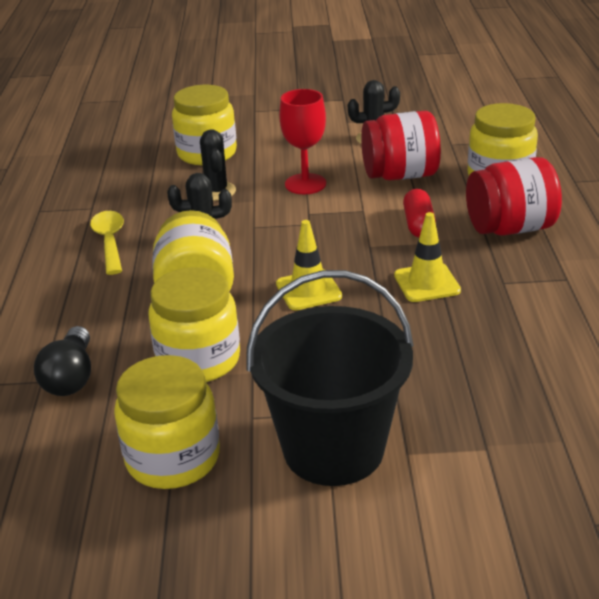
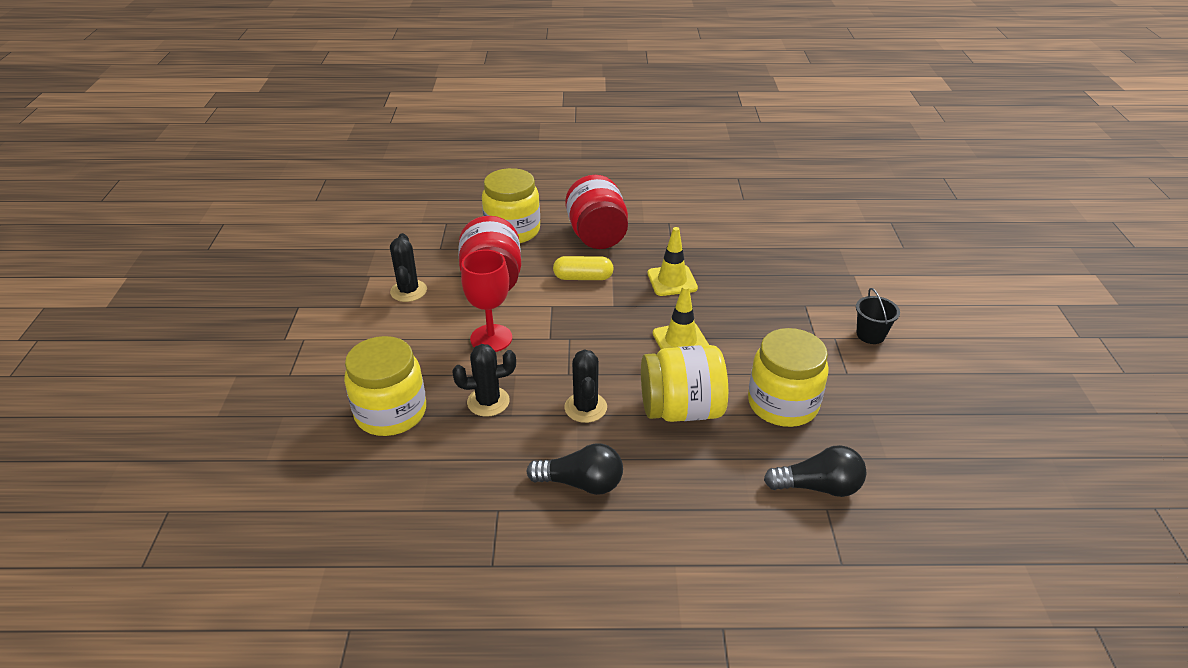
camera: 90 degrees left, 5 degrees up
(110, 241) = (581, 483): yellow spoon -> black light bulb
(173, 458) = (901, 413): yellow jar -> none
(333, 449) = (870, 335): black bucket -> black bucket, size x0.40
(418, 224) = (583, 277): red capsule -> yellow capsule

